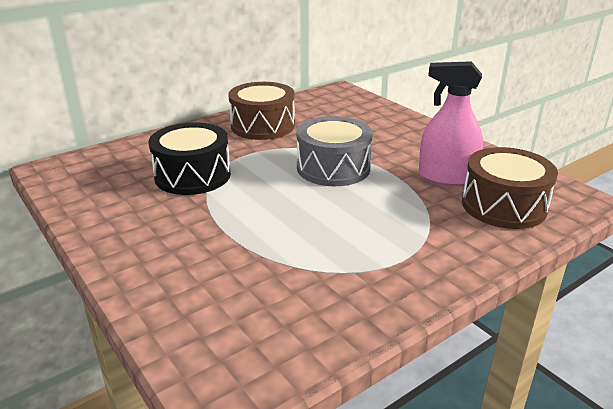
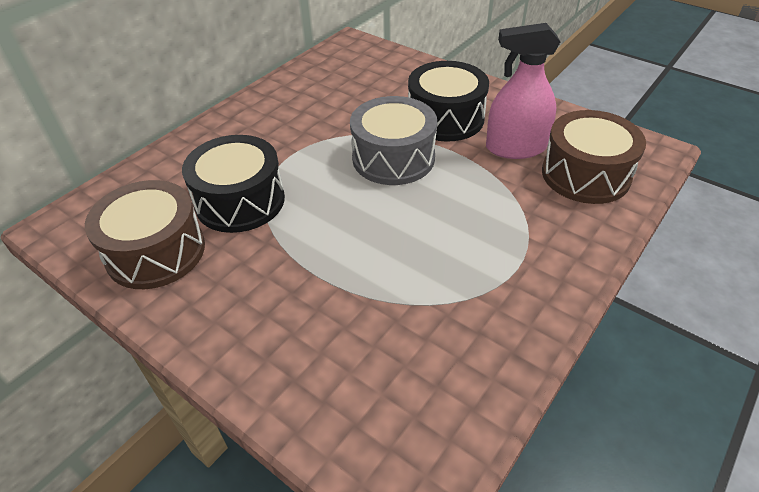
camera: 15 degrees left, 15 degrees up
(262, 126) = (287, 111): brown drum -> brown drum (156, 252)
(393, 149) = (445, 118): none -> black drum

